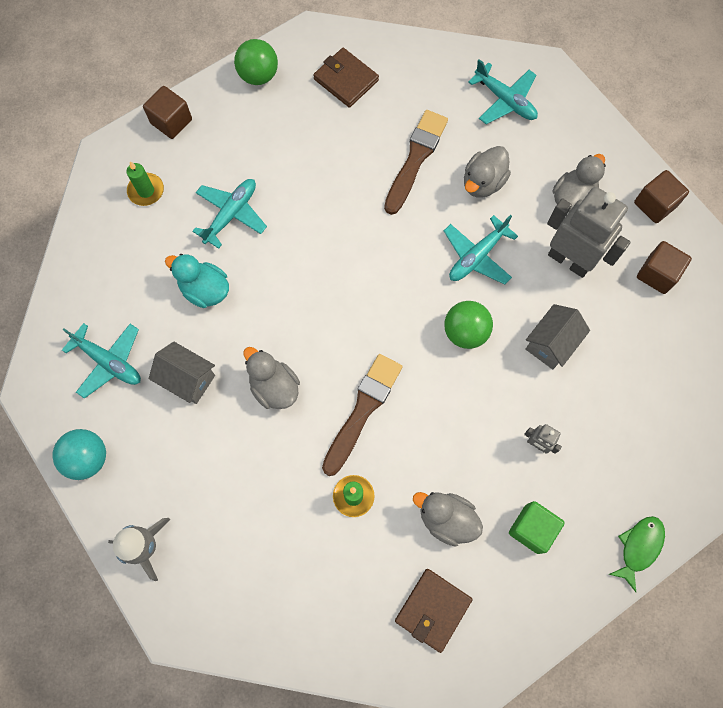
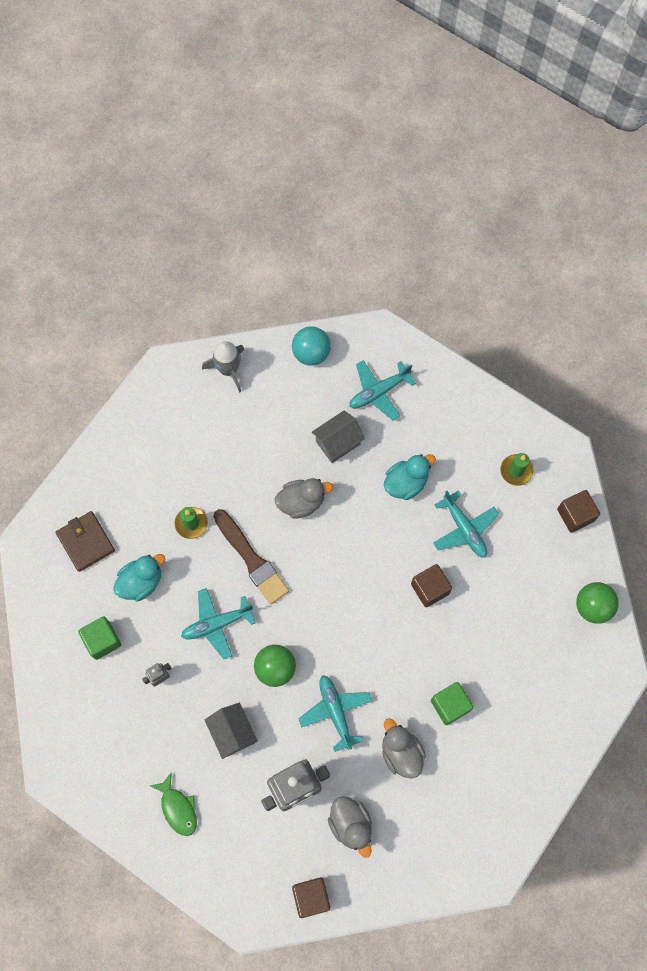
camera: 115 degrees right, 0 degrees up
(346, 80) = (557, 681): brown wallet -> none
(415, 158) = (450, 705): brown brush -> green cube
(446, 519) = (141, 582): grey duck -> turquoise duck
(505, 100) = (474, 817): turquoise plane -> turquoise plane (216, 624)
(639, 547) = (48, 712): green fish -> green fish (178, 808)
(657, 274) = (248, 859): brown cube -> brown cube (430, 588)

